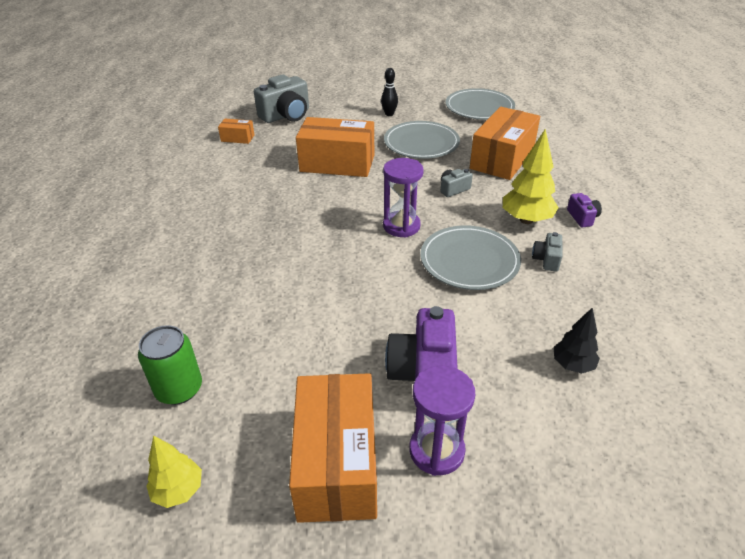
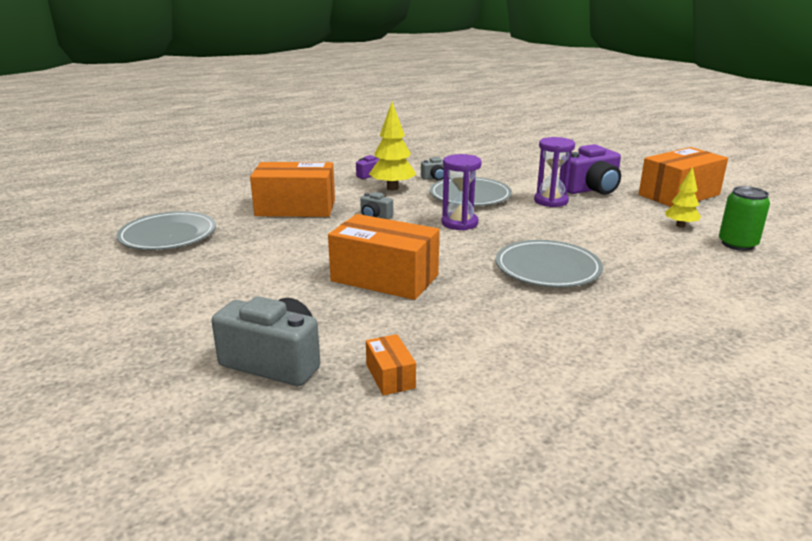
camera: 120 degrees left, 15 degrees down
(178, 490) = (771, 221): yellow tree -> yellow tree (680, 226)
(337, 163) = (384, 278): orange box -> orange box turned 45 degrees counterclockwise
(389, 114) = (219, 282): black bowling pin -> none
(421, 143) = (292, 246): grey plate -> grey plate (547, 268)
(436, 451) = (628, 179): purple hourglass -> purple hourglass (551, 201)
(572, 365) = (522, 164): black tree -> none

